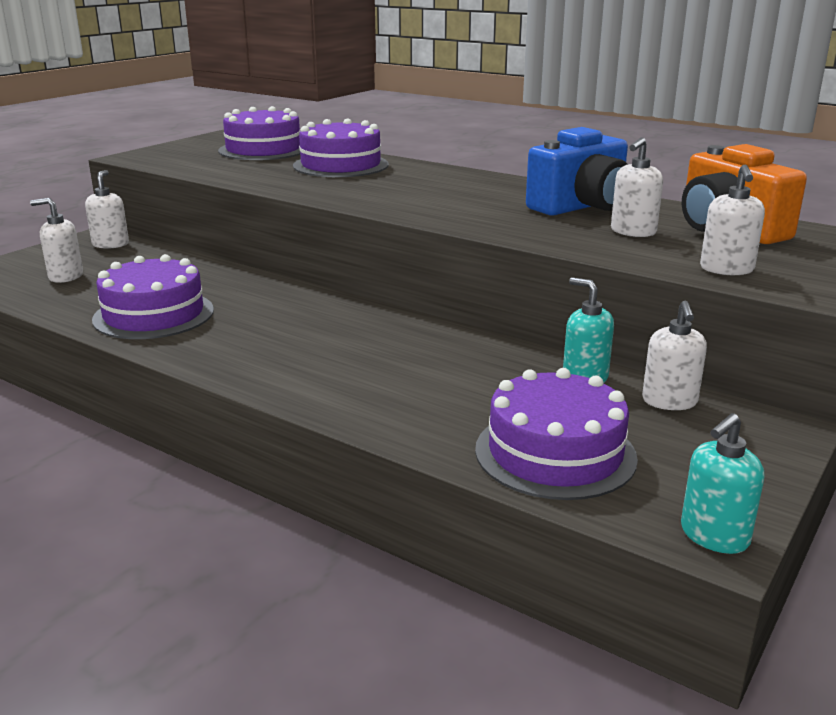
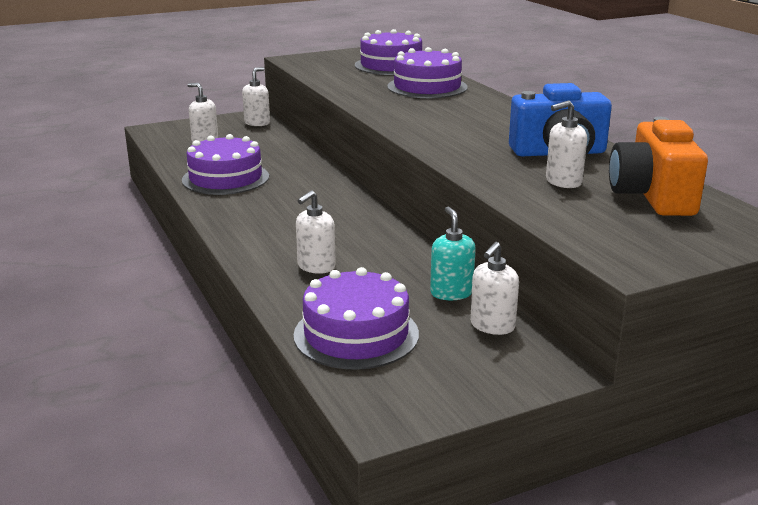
camera: 30 degrees right, 0 degrees up
(714, 536) = (384, 417): turquoise soap dispenser -> none
(726, 269) = (583, 227): white soap dispenser -> white soap dispenser (316, 267)

